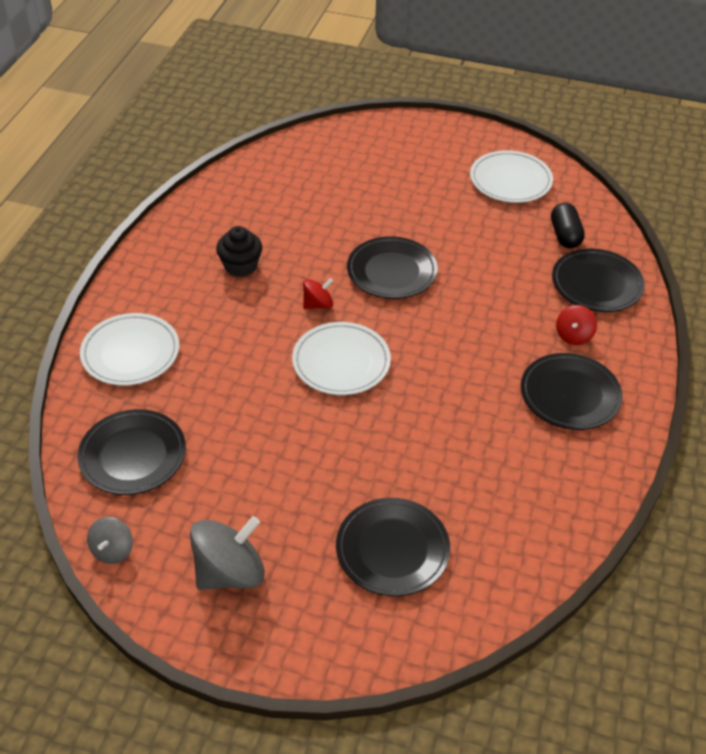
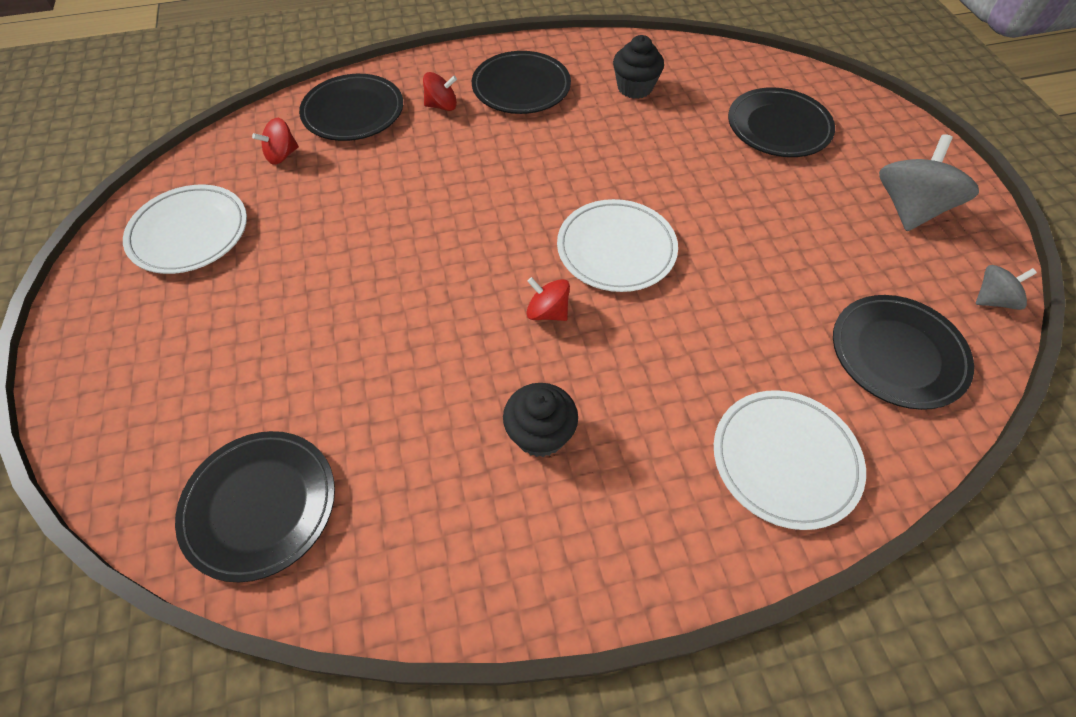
camera: 120 degrees left, 10 degrees up
(230, 572) = (909, 209): grey spinning top -> grey spinning top turned 90 degrees clockwise
(392, 271) = (440, 271): black plate -> black plate (260, 506)
(520, 474) = (635, 87): none -> black cupcake
(565, 235) = (282, 155): black capsule -> red spinning top

